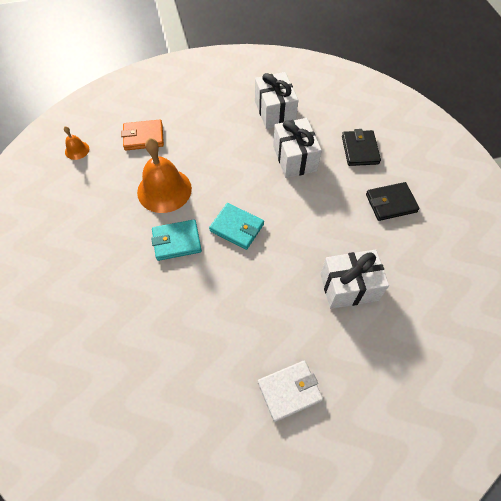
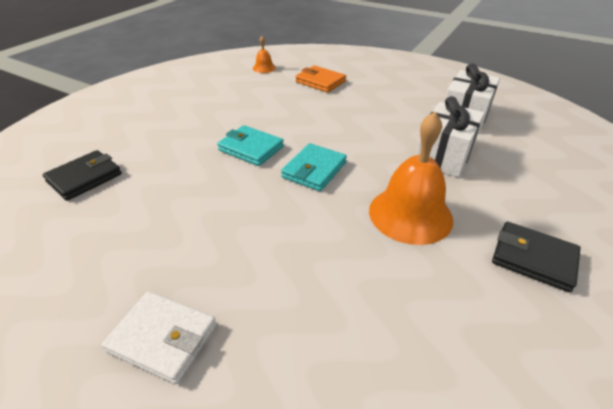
camera: 45 degrees right, 20 degrees down
(164, 190) = (290, 115): orange bell -> orange bell (410, 214)
(237, 228) = (314, 170): turquoise wallet -> turquoise wallet turned 45 degrees clockwise
(349, 287) = (369, 298): white gift -> none
(360, 150) = (540, 189): black wallet -> black wallet (85, 178)

